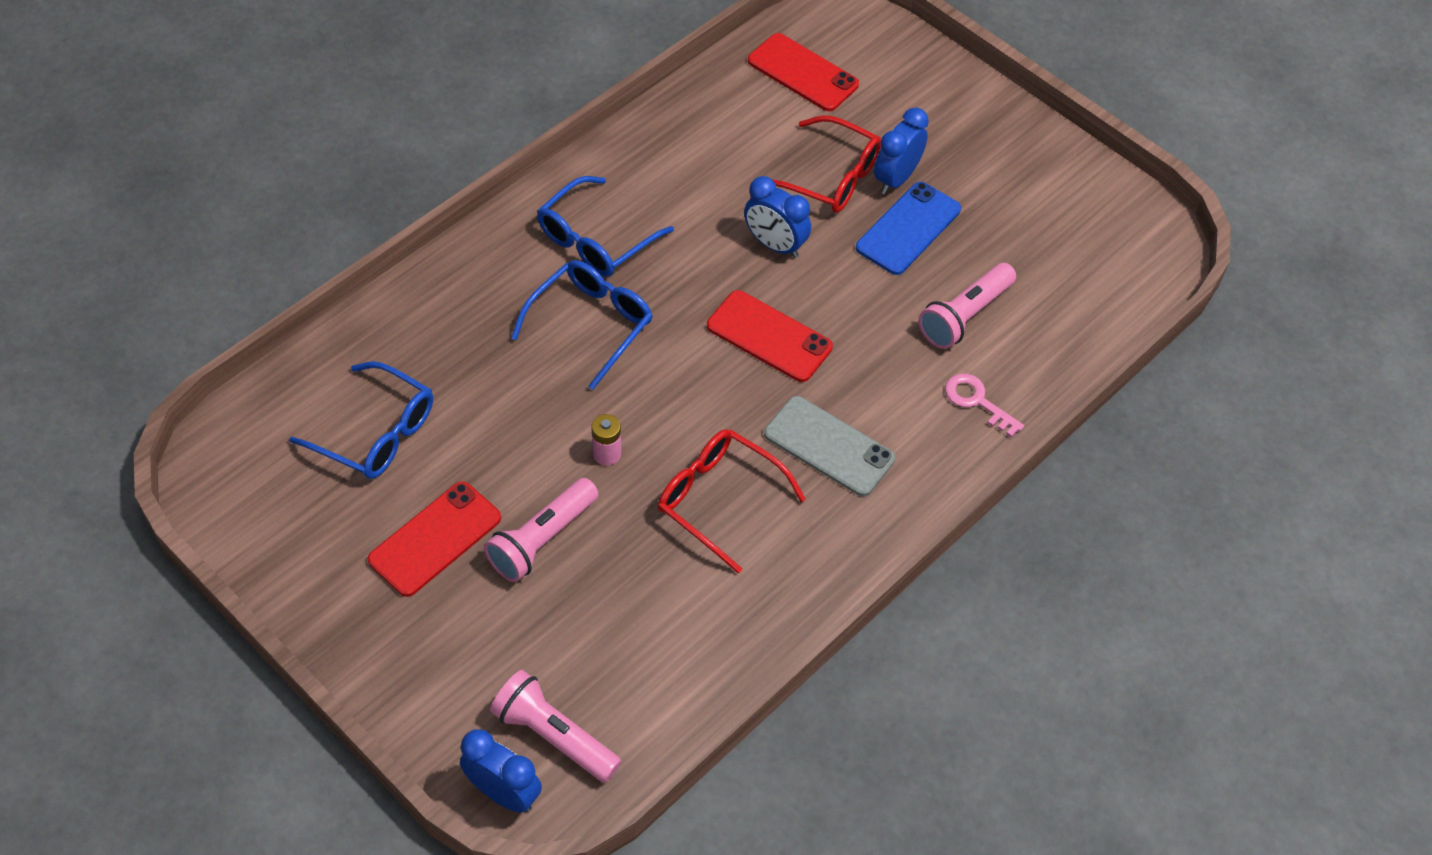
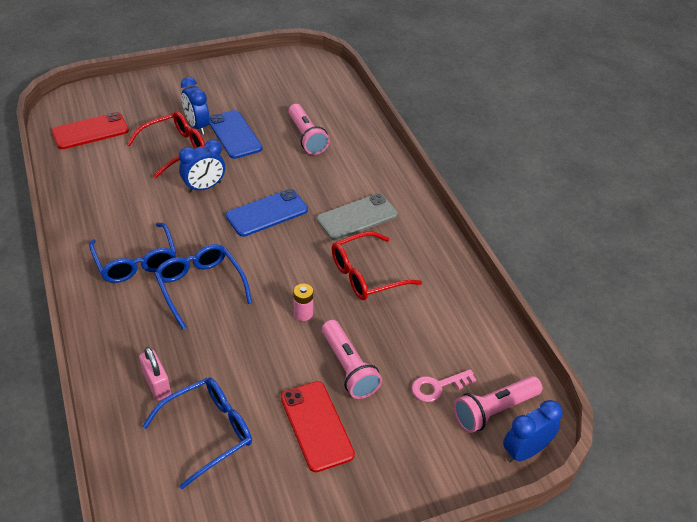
camera: 65 degrees left, 10 degrees down
(419, 352) = (157, 384): none -> pink padlock
(769, 336) = (267, 213): red phone -> blue phone
(977, 401) = (363, 153): pink key -> pink key (438, 386)

